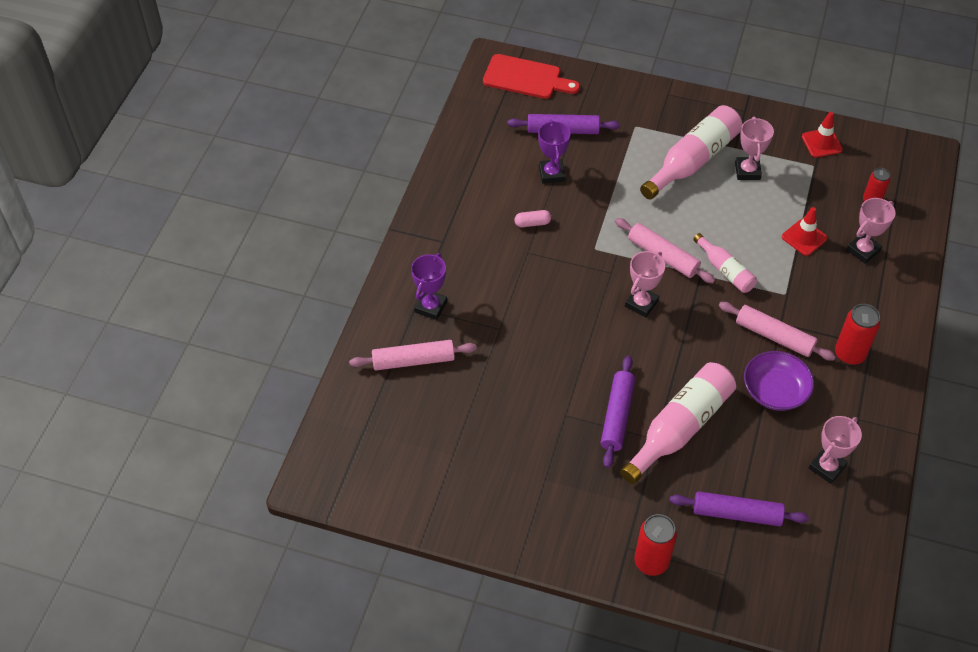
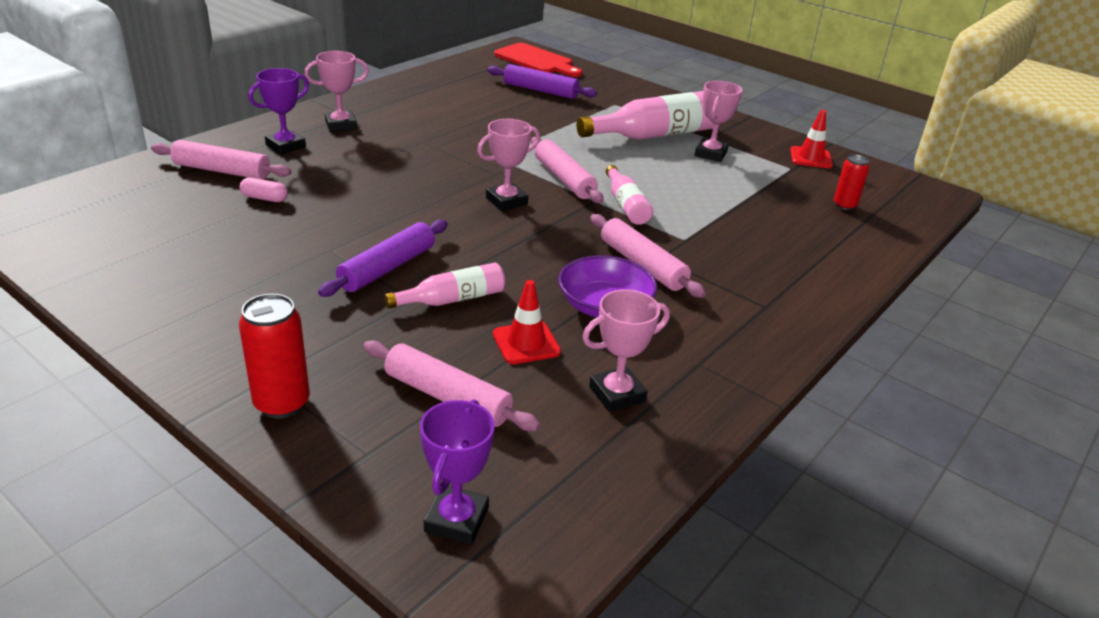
camera: 20 degrees right, 20 degrees down
(532, 223) = (449, 128): pink capsule -> pink capsule (265, 198)
(551, 174) = (502, 108): purple trophy -> purple trophy (456, 520)
(680, 428) = (452, 299): pink bottle -> pink bottle, size x0.55
(736, 513) = (447, 397): purple rolling pin -> pink rolling pin
(804, 237) = (741, 208): red traffic cone -> red traffic cone (526, 343)
(849, 354) = (730, 306): red can -> none
(863, 250) = (808, 235): pink trophy -> pink trophy (341, 125)

